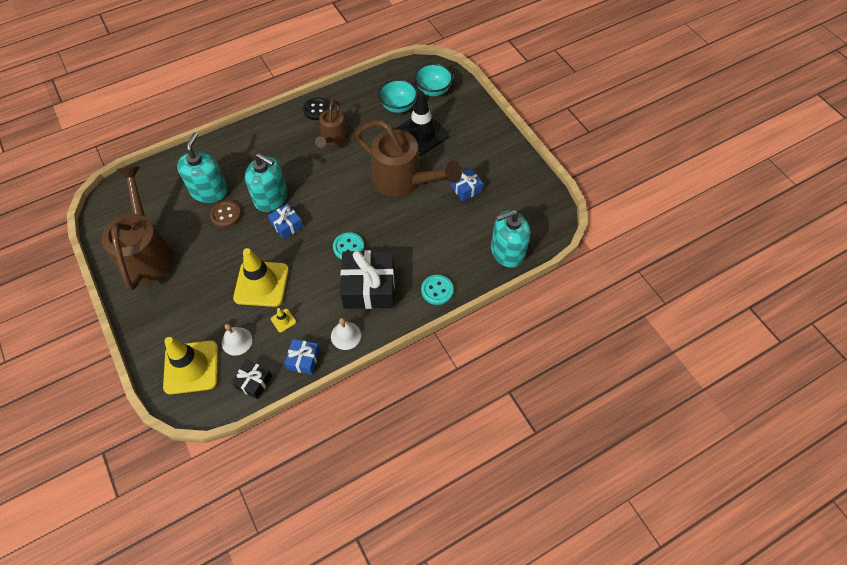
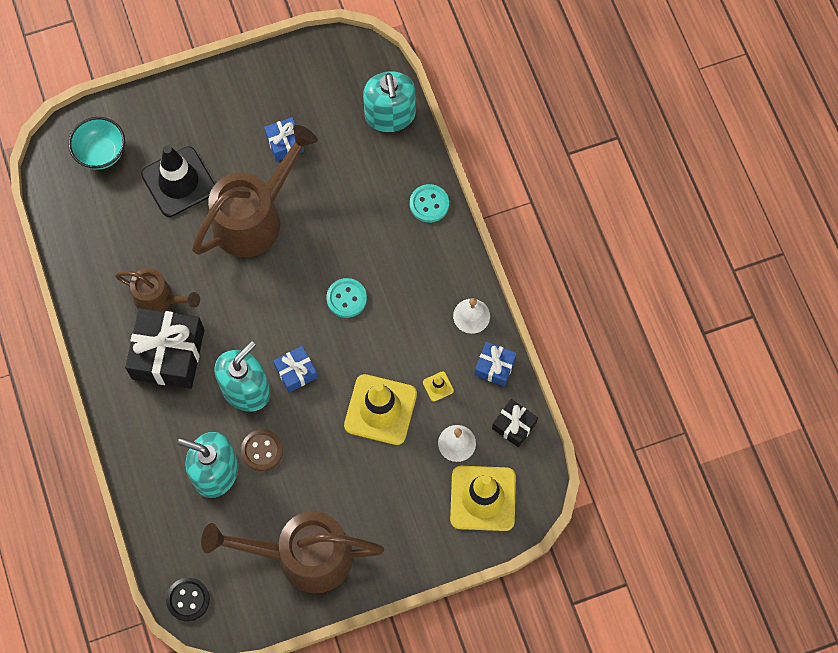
camera: 80 degrees left, 10 degrees up
(317, 110) = (99, 315): black button -> black button (188, 599)
(369, 287) = (409, 281): black gift -> black gift (168, 354)
(398, 106) = (120, 204): turquoise bowl -> none

